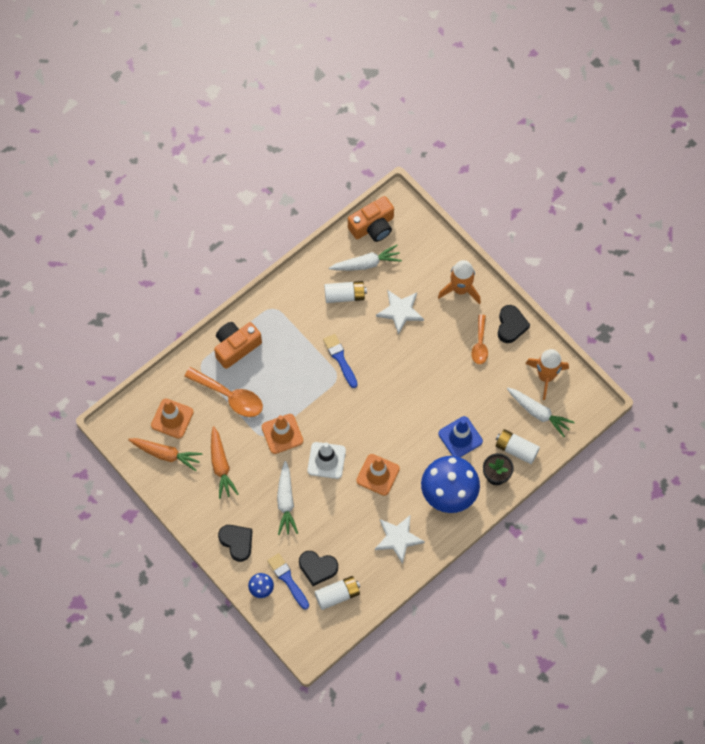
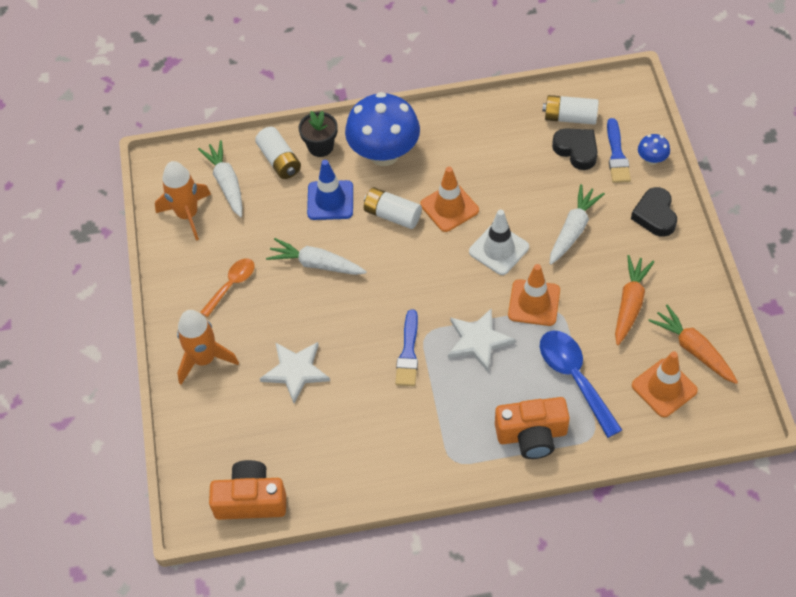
camera: 145 degrees left, 10 degrees down
(229, 396) = (575, 378): orange spoon -> blue spoon
(345, 295) = (350, 427): white battery -> white battery (392, 215)
(366, 264) = (295, 454): white carrot -> white carrot (316, 264)
(398, 538) = (469, 138): white star -> white star (478, 341)
(511, 326) = (180, 287): black heart -> none

